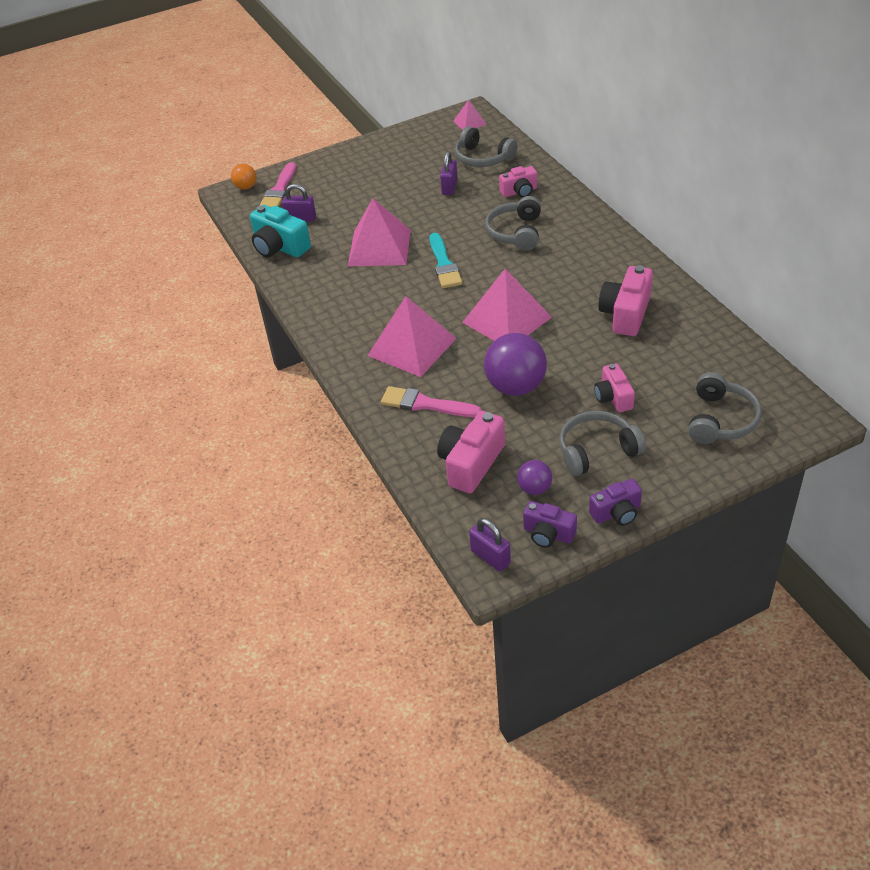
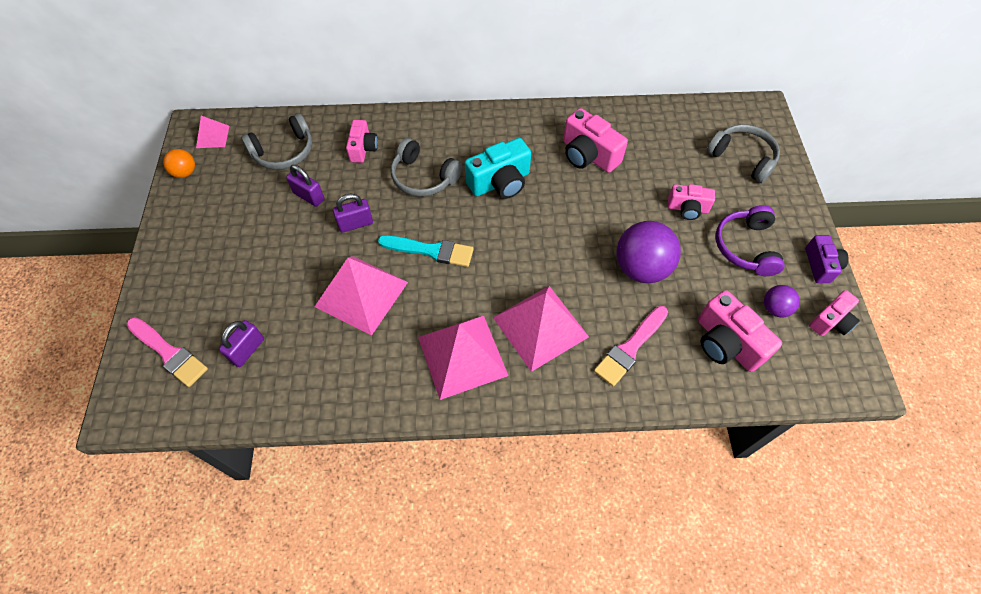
camera: 70 degrees left, 15 degrees up
(246, 187) = (128, 388): orange ball -> orange ball (185, 172)
(279, 247) = (284, 391): turquoise camera -> turquoise camera (500, 182)
(490, 557) = (846, 375): purple padlock -> purple padlock (355, 224)
(507, 319) = (546, 236): pink pyramid -> pink pyramid (462, 356)
(548, 534) = (830, 321): purple camera -> pink camera
(597, 451) = (745, 247): grey headphones -> purple headphones

